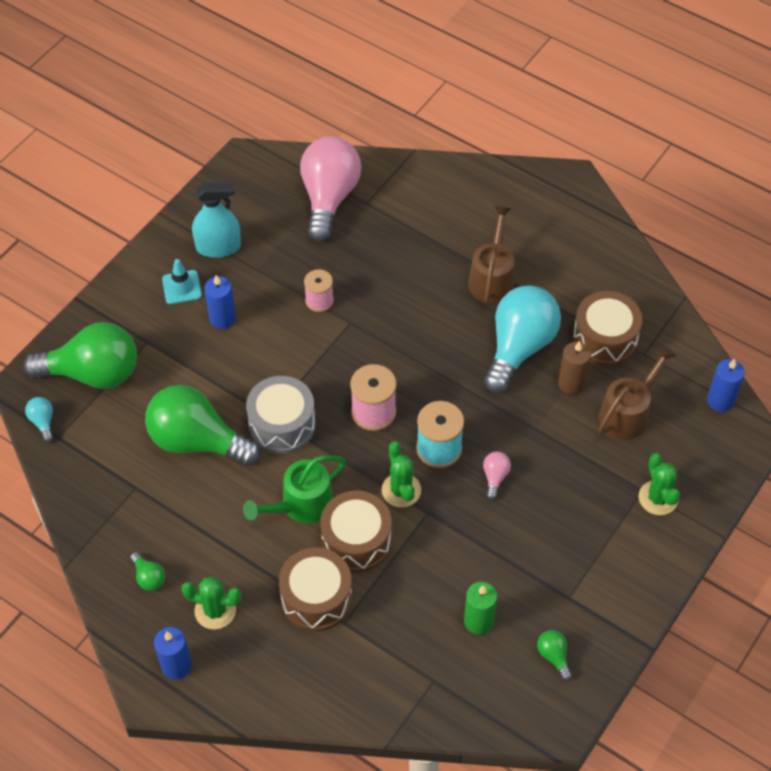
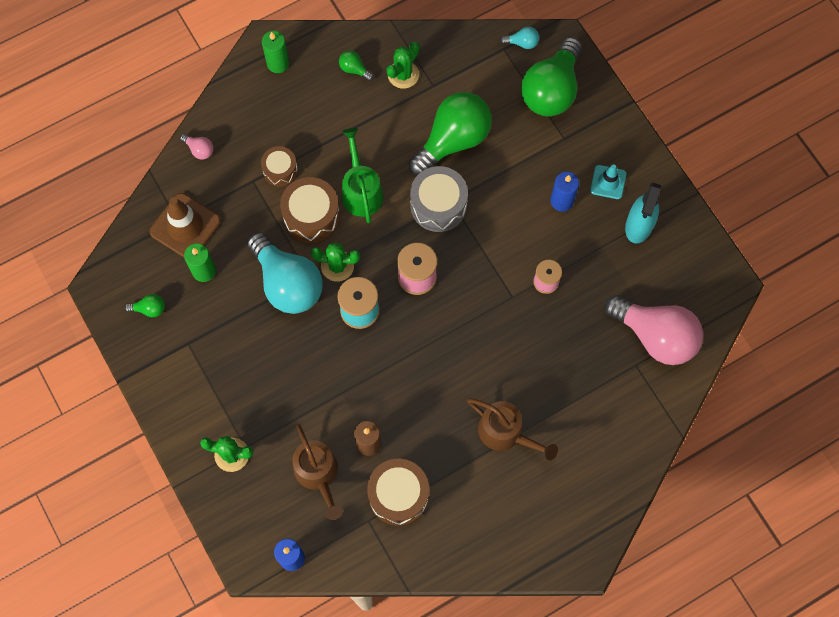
camera: 115 degrees right, 15 degrees up
(149, 577) = (354, 69): green light bulb -> green light bulb turned 45 degrees clockwise
(176, 665) = (278, 63): blue candle -> green candle
(215, 610) = (306, 102): green cactus -> green cactus (403, 74)
(316, 598) = (280, 170): brown drum -> brown drum, size x0.62
(436, 667) = (185, 226): none -> brown traffic cone
(495, 477) = (313, 340): pink light bulb -> pink light bulb (199, 150)
(519, 347) = (424, 419): turquoise light bulb -> turquoise light bulb (288, 283)

